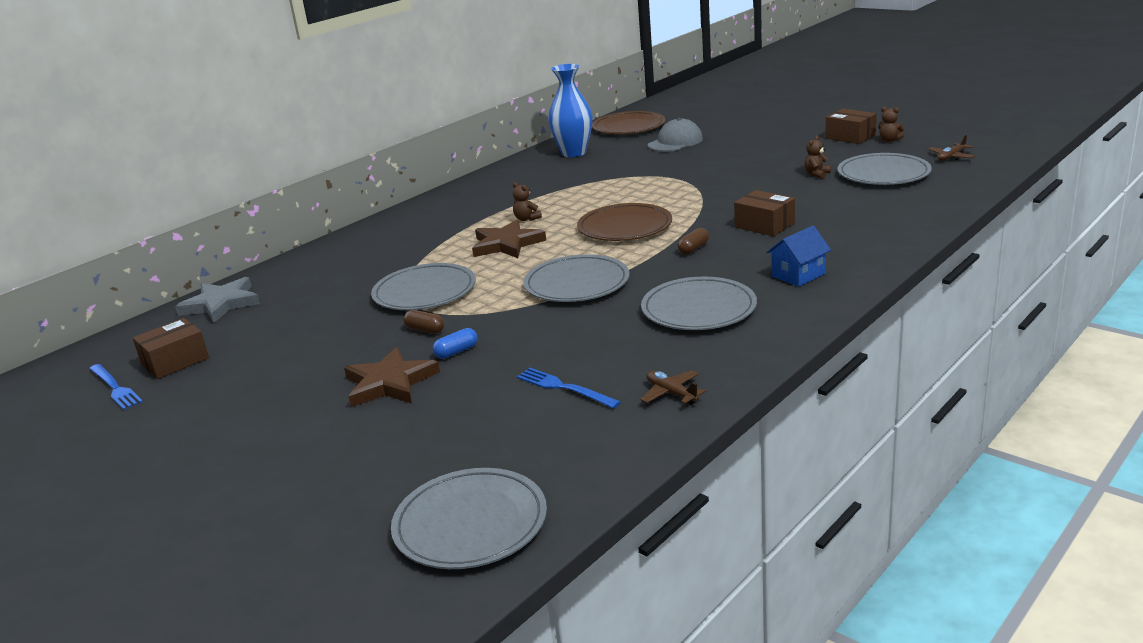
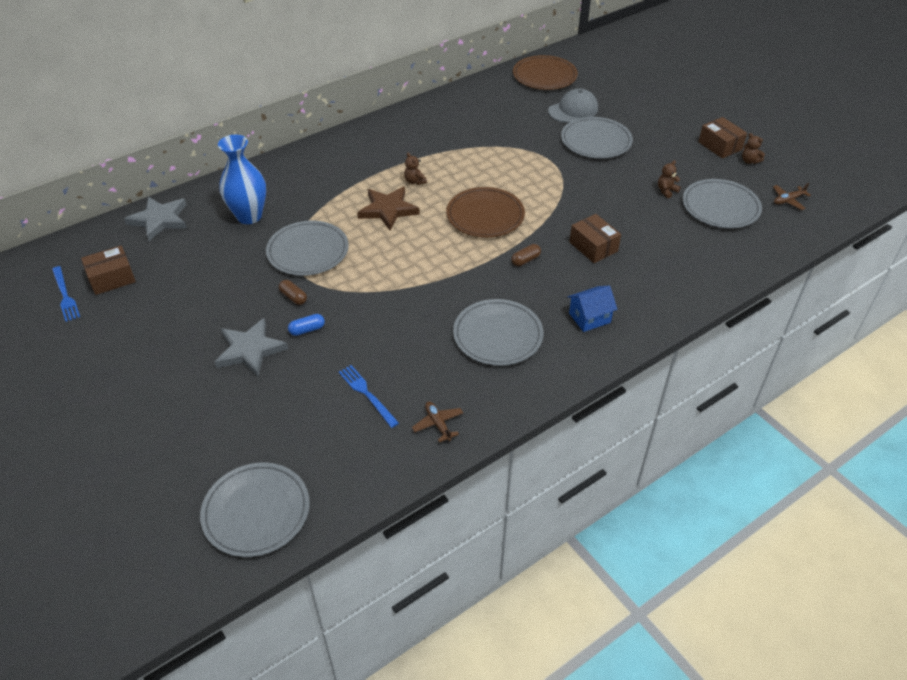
camera: 10 degrees right, 20 degrees up
(390, 383) = (250, 350): brown star -> grey star
(573, 153) = (485, 100): blue vase -> blue vase (249, 216)
(577, 283) = (421, 276): grey plate -> grey plate (596, 141)

